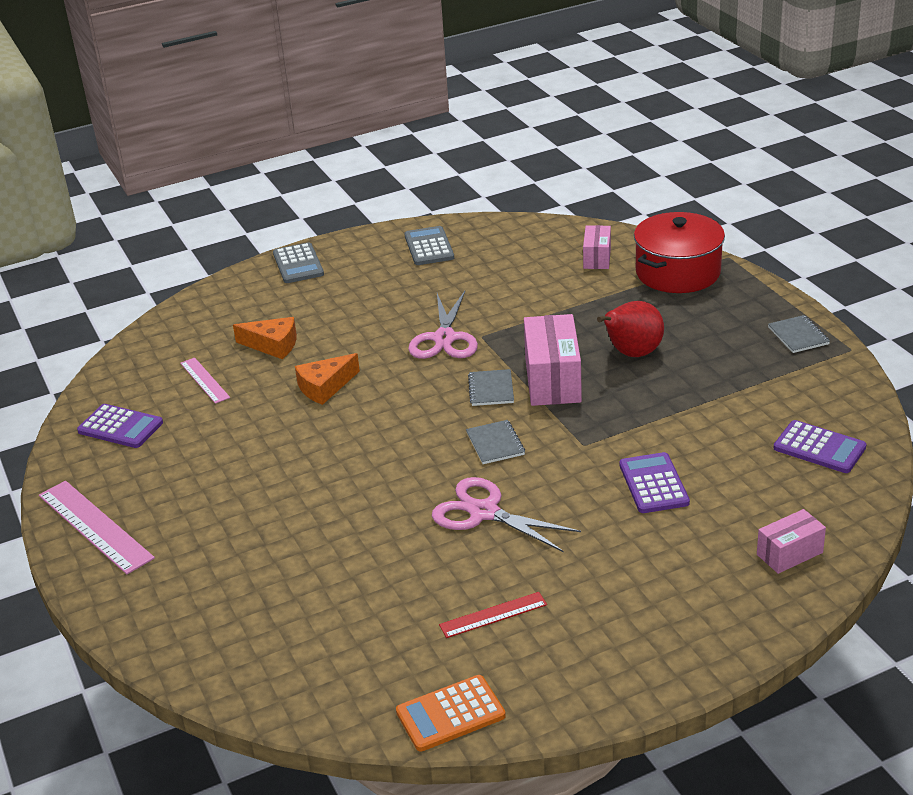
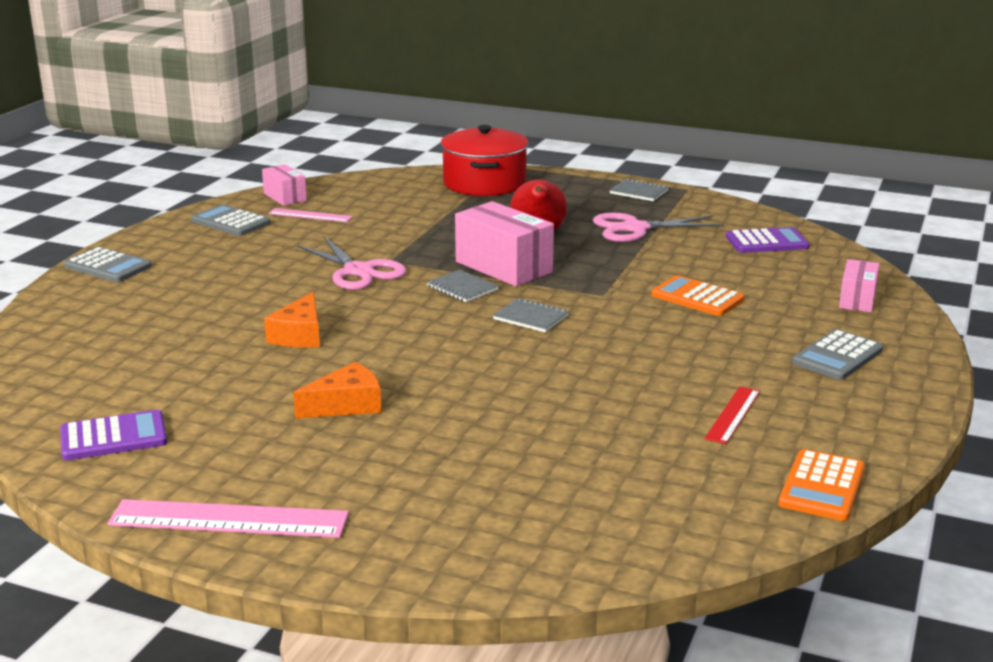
camera: 45 degrees left, 10 degrees down
(204, 380) = (153, 372): pink ruler -> pink ruler (310, 215)
(273, 345) = (186, 325): orange cheese -> orange cheese (346, 405)
(484, 512) = (603, 359): pink scissors -> pink scissors (635, 228)
(597, 258) = (402, 191): pink box -> pink box (285, 197)
(653, 484) = (697, 297): purple calculator -> orange calculator
(666, 604) = (837, 356): none -> grey calculator

